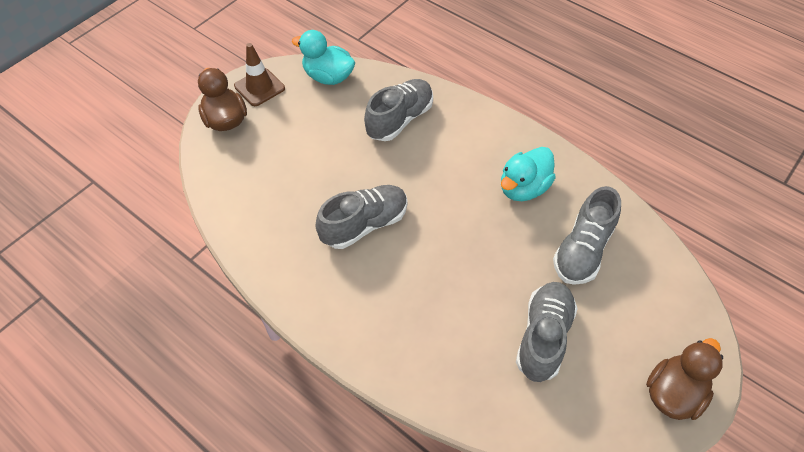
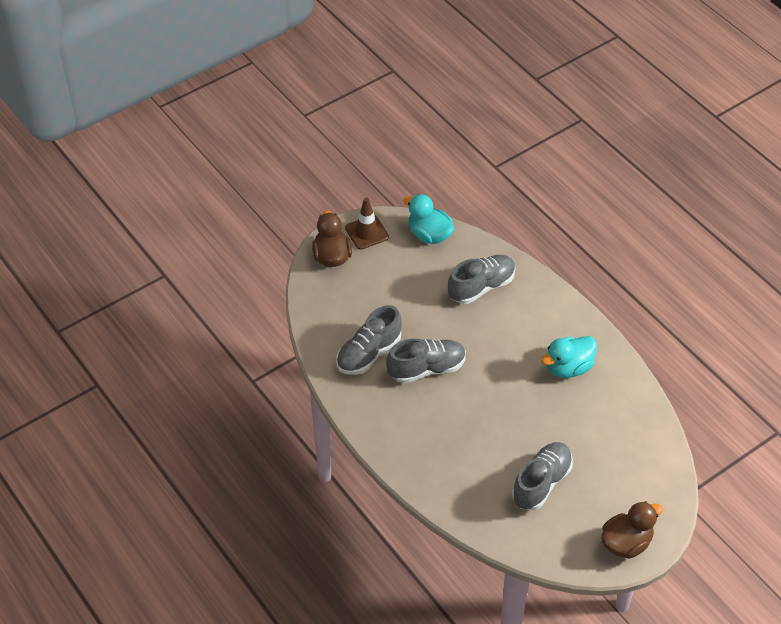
camera: 15 degrees right, 5 degrees down
(582, 250) = (598, 427): grey shoe -> grey shoe (369, 353)

